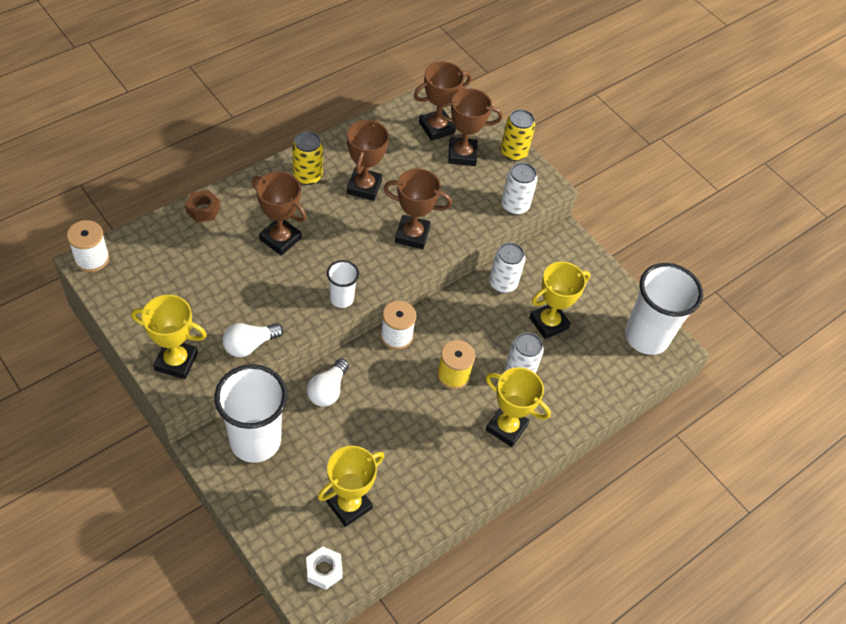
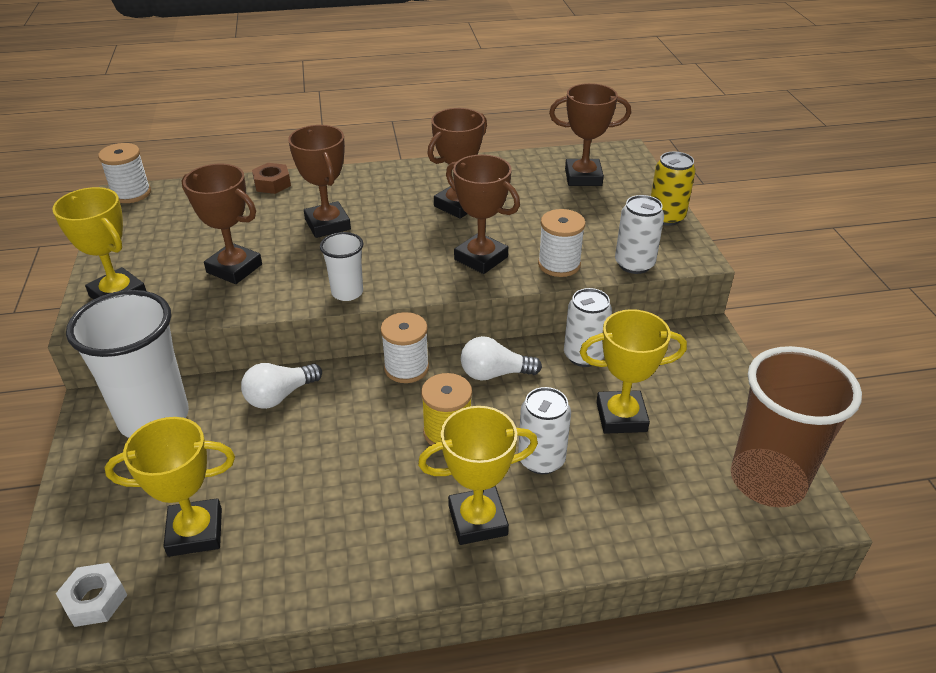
camera: 35 degrees right, 15 degrees down
(249, 345) = (206, 304): white light bulb -> white light bulb (494, 374)
(307, 176) = (403, 183): yellow can -> none
(462, 154) = (598, 205): brown trophy -> brown trophy (234, 268)
(467, 223) = (559, 264): none -> white spool
(506, 427) = (477, 520): yellow trophy -> yellow trophy turned 75 degrees counterclockwise
(646, 337) = (767, 481): white cup -> brown cup

